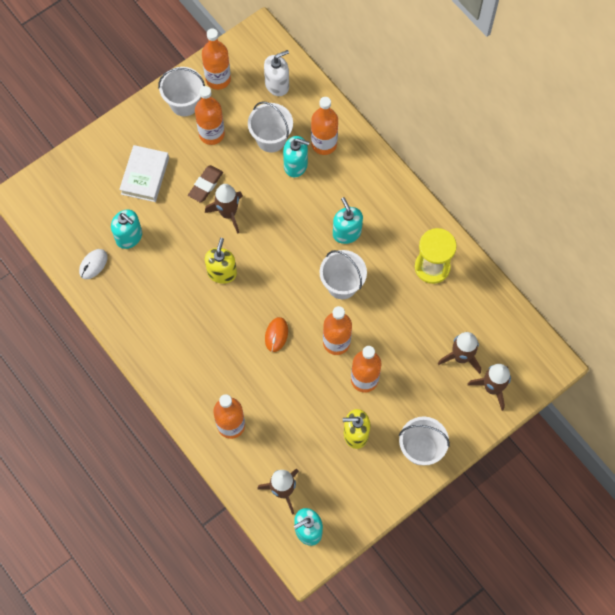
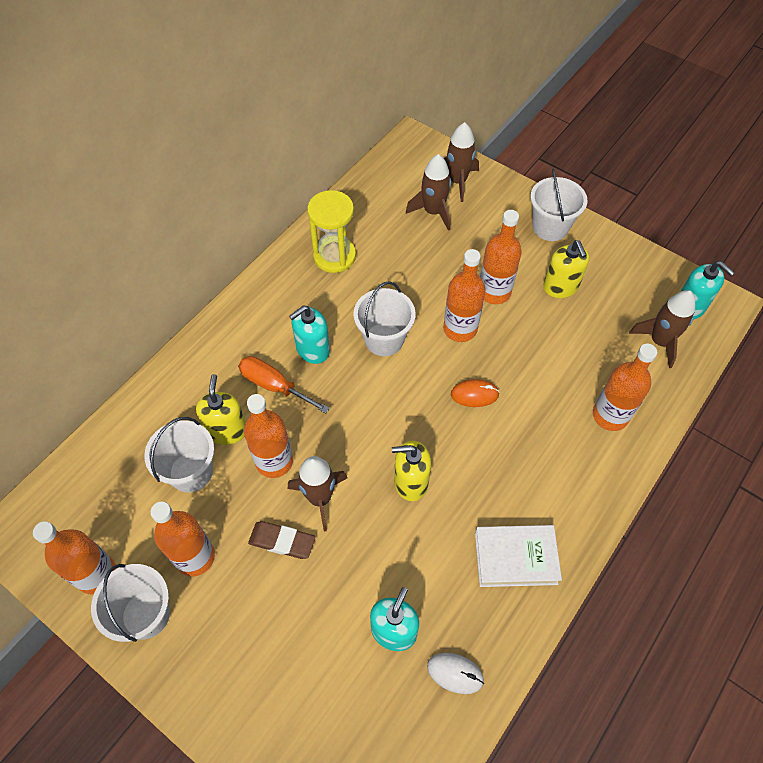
camera: 105 degrees left, 10 degrees down
(145, 176) = (285, 638): white book -> white book (515, 558)
(277, 85) = (99, 486): white soap dispenser -> none
(295, 165) = (227, 430): turquoise soap dispenser -> yellow soap dispenser
(323, 201) = (274, 386): none -> orange screwdriver
(324, 144) = (188, 404): orange bottle -> orange bottle (274, 461)

